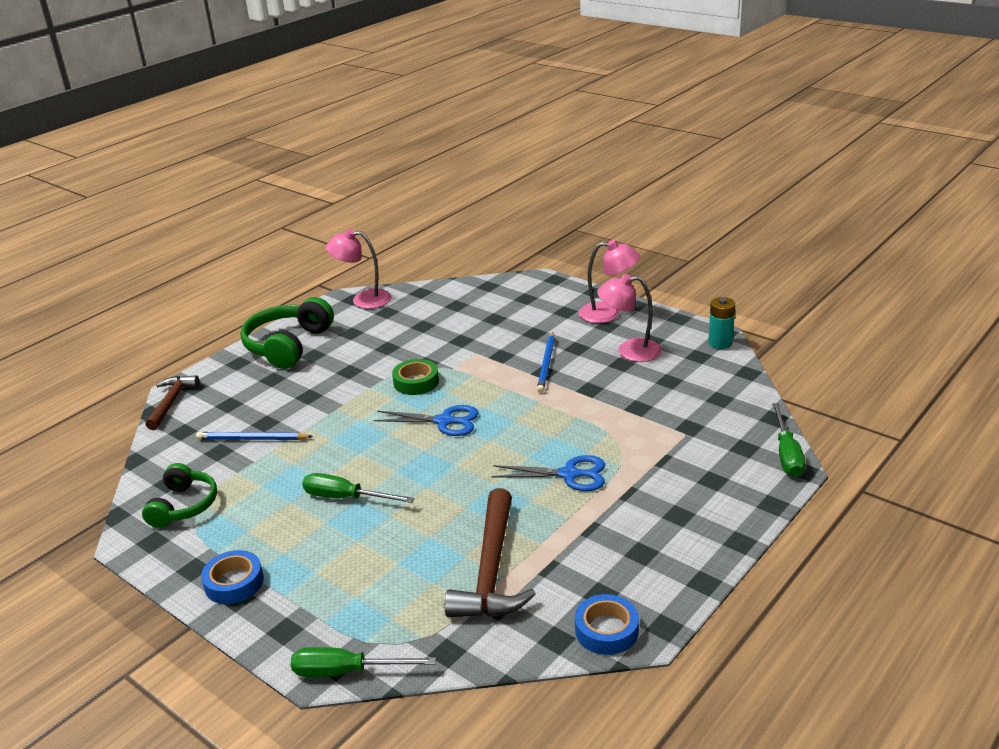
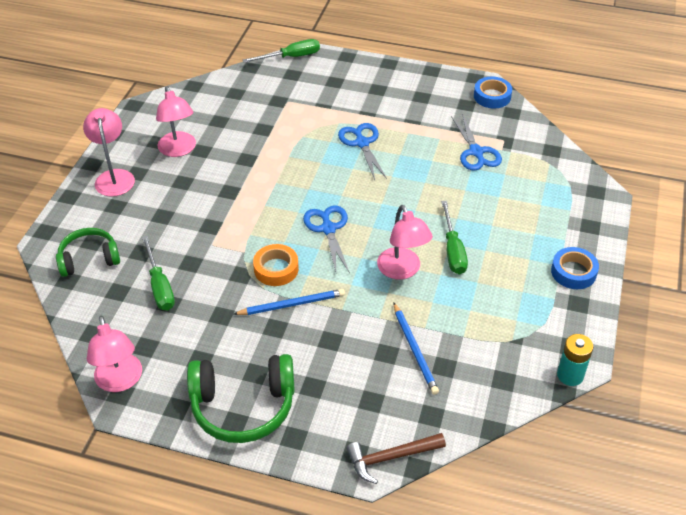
camera: 115 degrees left, 15 degrees up
(184, 506) = (523, 350): green headphones -> green headphones (89, 259)
(347, 671) = (596, 184): green screwdriver -> green screwdriver (159, 286)
(349, 455) = (402, 270): none -> pink lamp
(416, 382) = (276, 269): green tape -> orange tape
(491, 569) = (476, 152): brown hammer -> blue scissors
(546, 364) = (216, 193): blue pencil -> blue pencil (292, 304)
(720, 343) = (151, 105): turquoise battery -> turquoise battery (570, 375)

